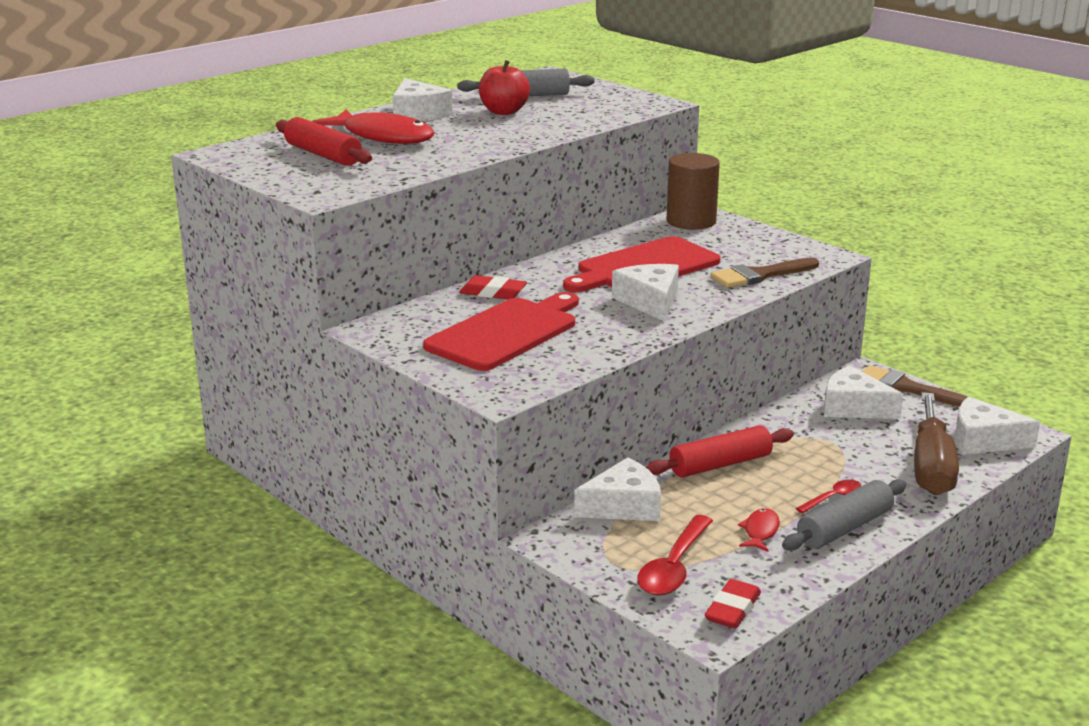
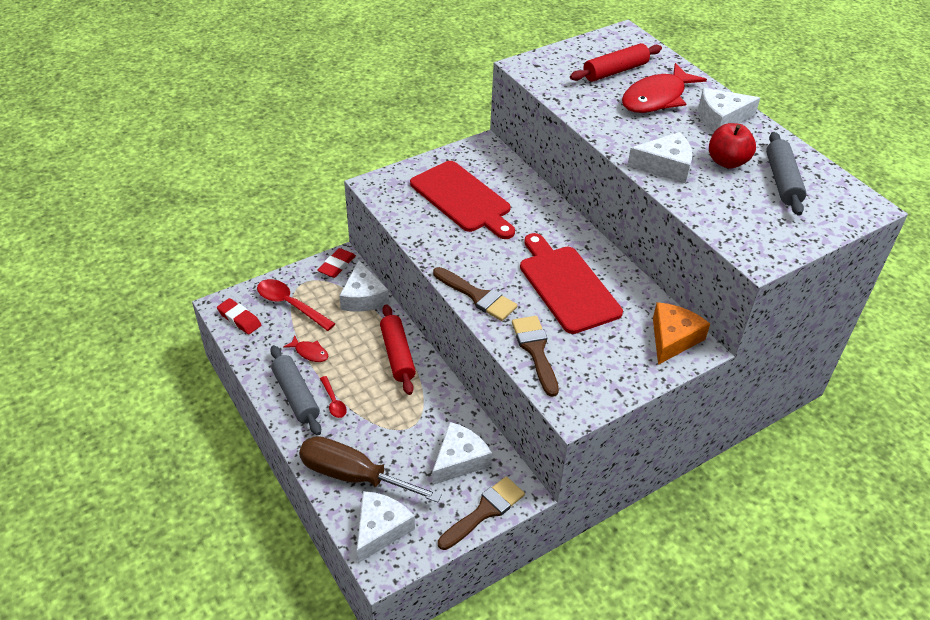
camera: 100 degrees right, 20 degrees up
(493, 293) = (531, 202): red eraser -> red eraser (337, 266)
(650, 302) = (496, 275): white cheese -> white cheese (665, 166)
(691, 221) = (673, 338): brown cylinder -> orange cheese
(695, 308) = (477, 296): none -> brown brush

